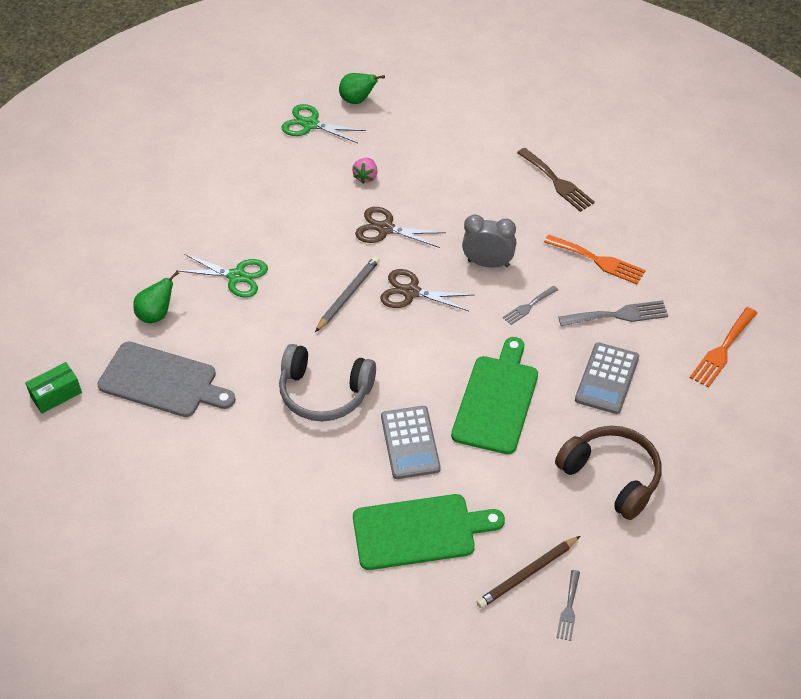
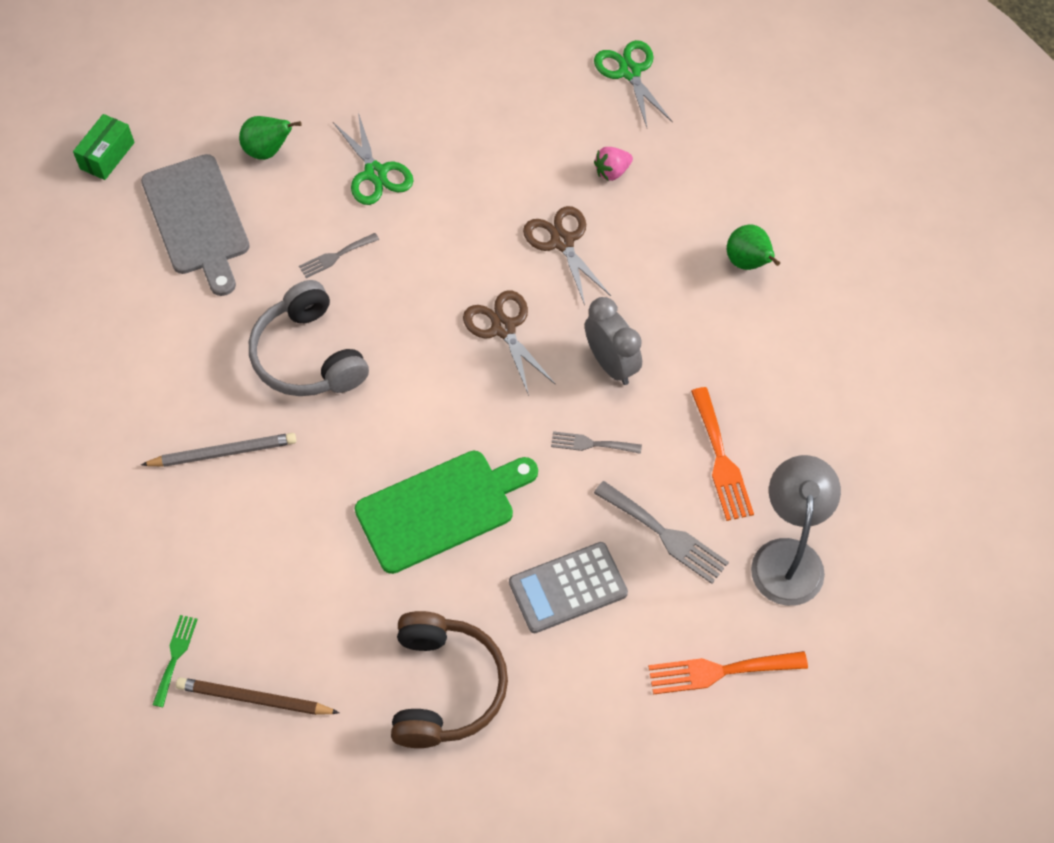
camera: 45 degrees right, 10 degrees up
(56, 394) = (107, 155): green box -> green box turned 75 degrees counterclockwise
(348, 295) = (445, 279): grey pencil -> grey pencil (223, 453)
(358, 100) = (707, 83): green pear -> green pear (748, 263)
(410, 443) = (317, 475): grey calculator -> none
(419, 531) = (220, 565): green cutting board -> none
(457, 596) = (175, 656): none -> green fork
(557, 182) = (790, 339): brown fork -> none
(569, 608) = (246, 768): grey fork -> grey fork (336, 256)
(684, 275) = (788, 556): none -> grey lamp

